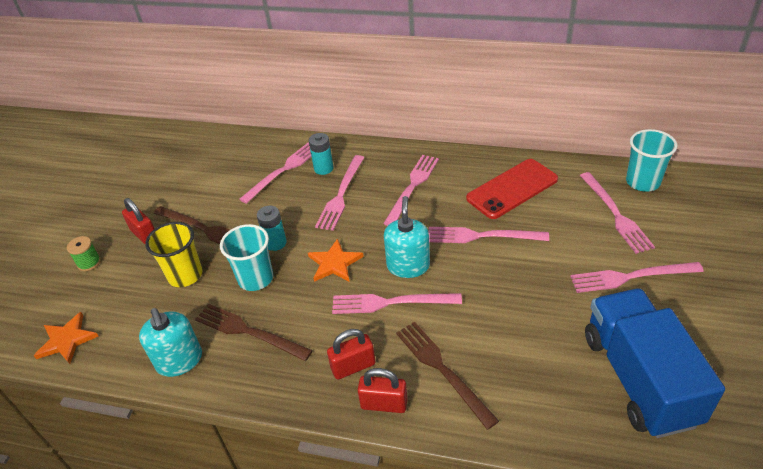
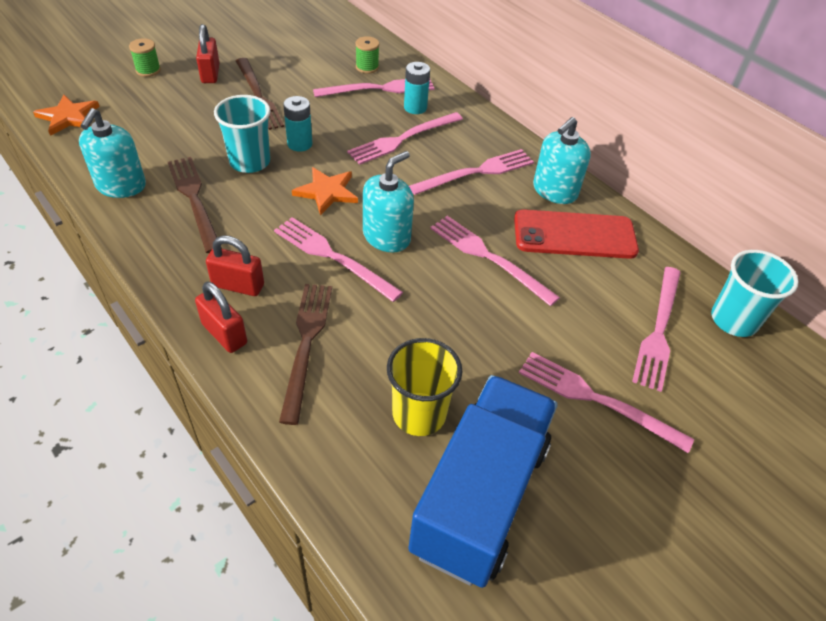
camera: 30 degrees right, 5 degrees up
(185, 275) = (202, 124): yellow cup -> yellow cup (419, 414)
(257, 160) = (367, 67): none -> green spool
(470, 169) = (554, 191): none -> turquoise soap dispenser

